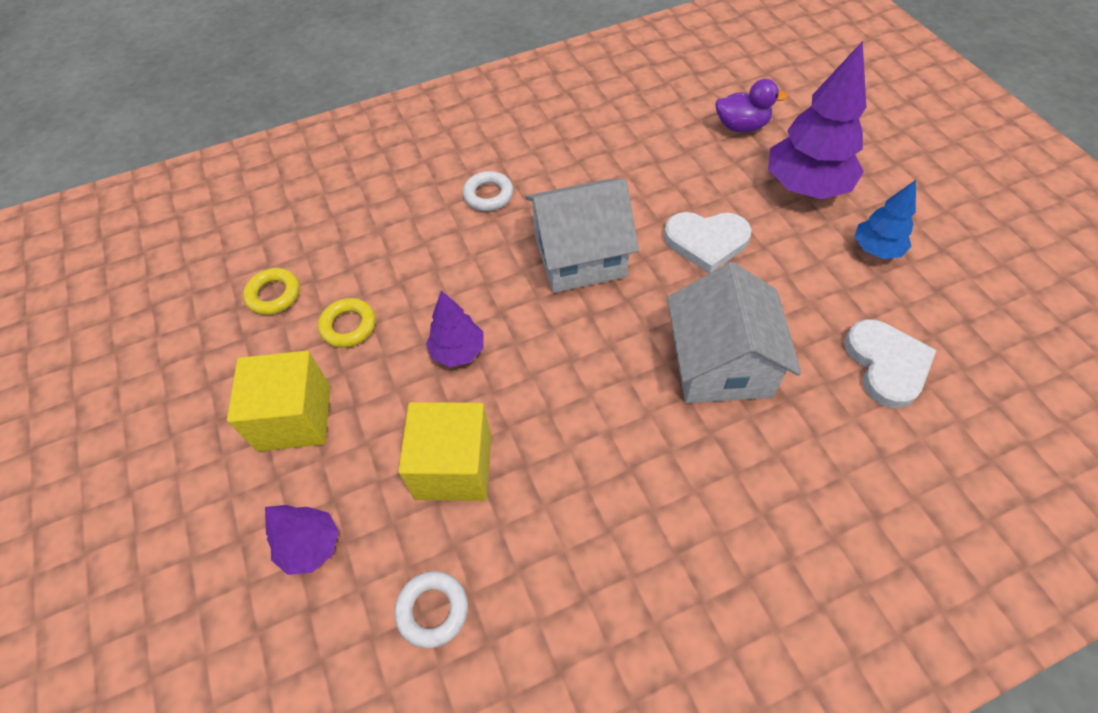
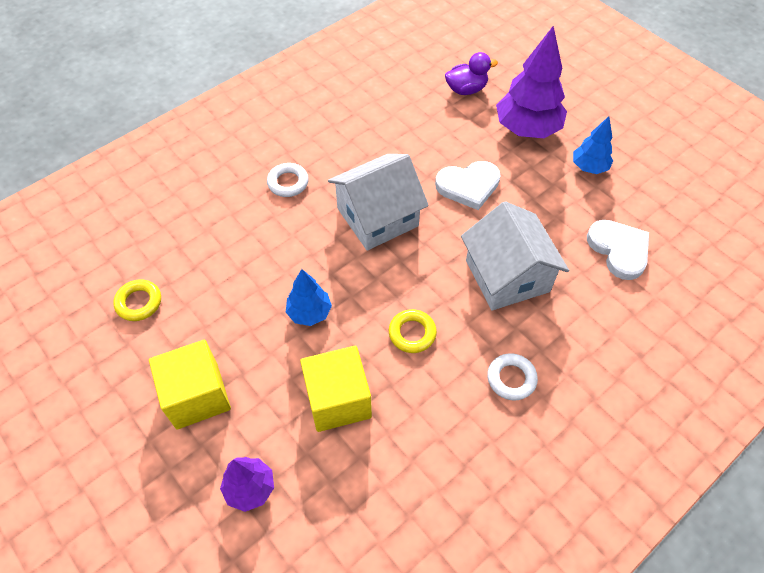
camera: 20 degrees left, 0 degrees up
(348, 326) = (213, 313): yellow ring -> yellow ring (412, 333)
(432, 610) = (360, 506): white ring -> white ring (511, 379)
(458, 351) = (309, 313): purple tree -> blue tree

